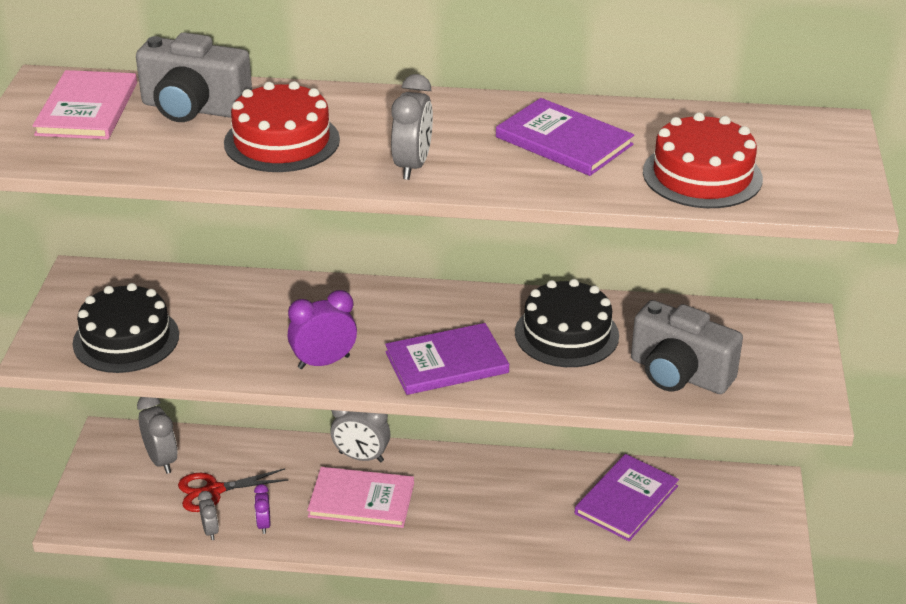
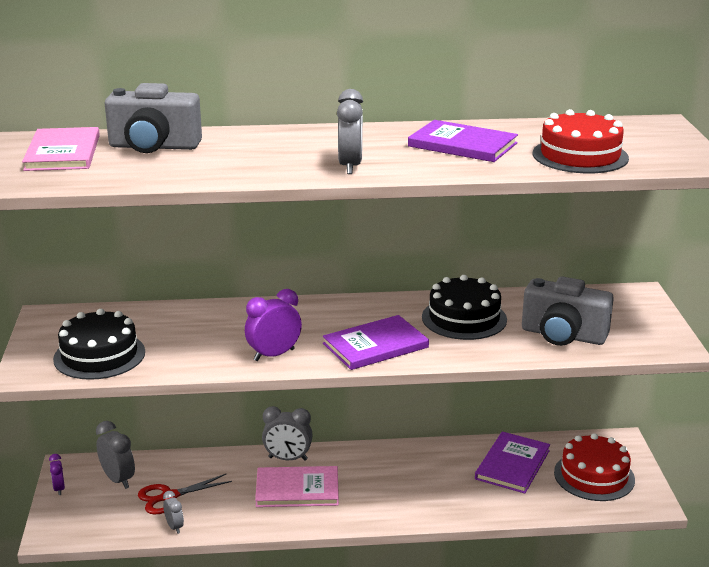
camera: 10 degrees left, 10 degrees down
(264, 524) = (219, 517): purple clock -> purple clock (59, 489)
(282, 141) = (236, 160): red cake -> red cake (594, 476)

